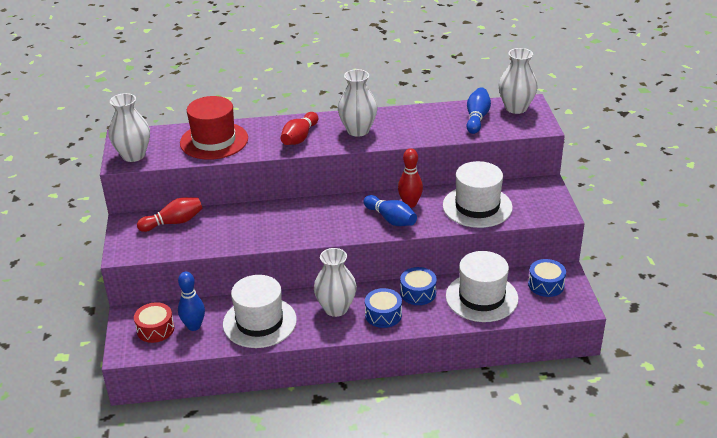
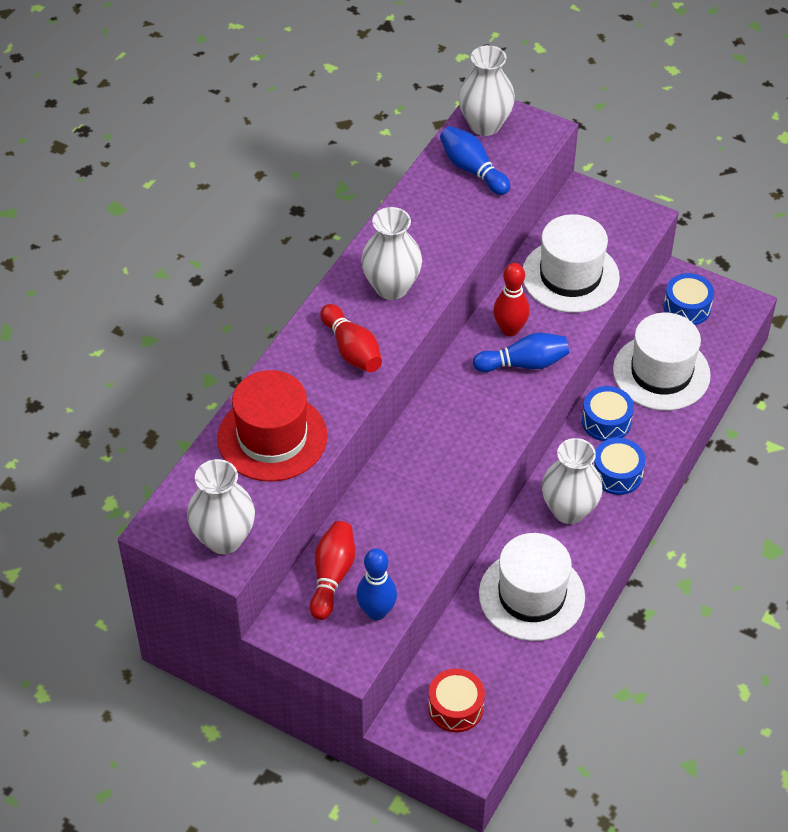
camera: 55 degrees left, 15 degrees up
(194, 326) = (483, 664): blue bowling pin -> blue bowling pin (376, 612)

